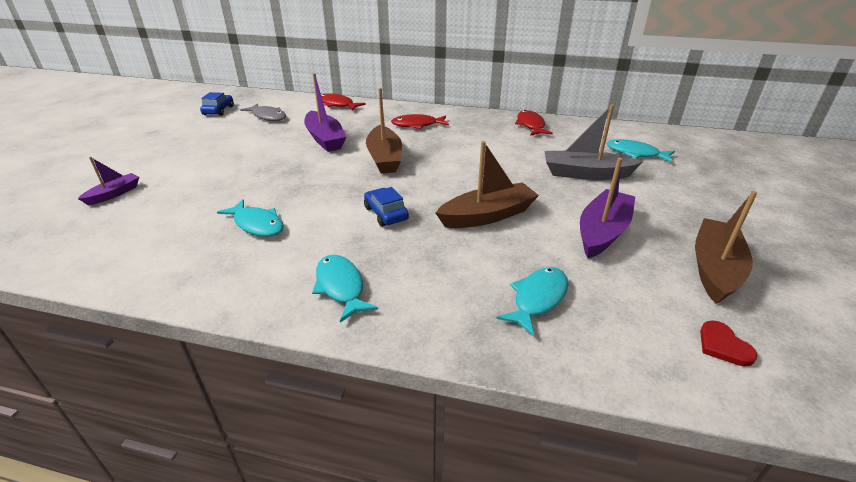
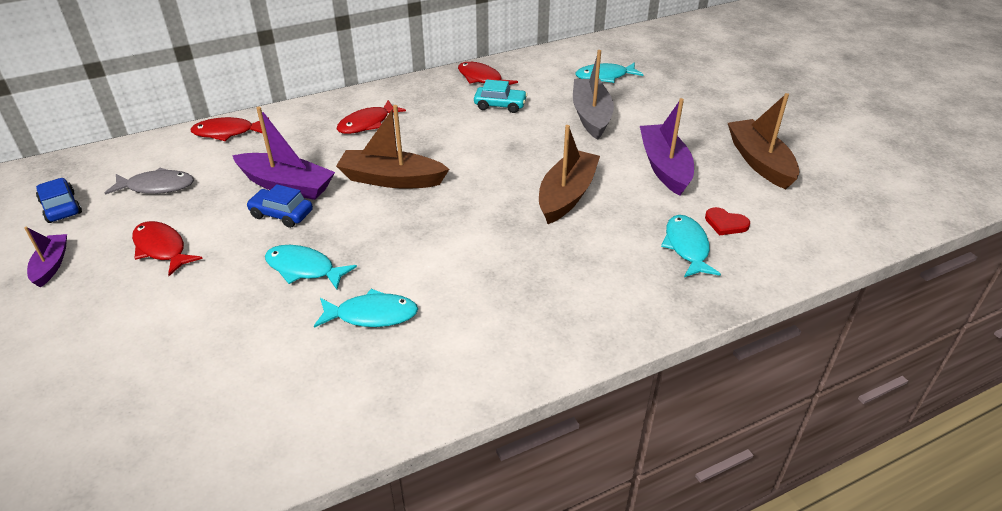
camera: 40 degrees left, 5 degrees up
(114, 194) = (126, 379): purple boat -> purple boat (51, 265)
(224, 144) = (162, 248): none -> red fish
(341, 287) = (540, 323): turquoise fish -> turquoise fish (304, 269)
(384, 158) = (391, 179): brown boat -> brown boat turned 150 degrees clockwise
(386, 213) = (480, 238): blue car -> blue car (281, 214)
(521, 144) = (500, 105): none -> turquoise car
(585, 174) = (591, 116): grey boat -> grey boat turned 120 degrees clockwise
(723, 346) = (816, 217): red heart -> red heart (725, 223)

